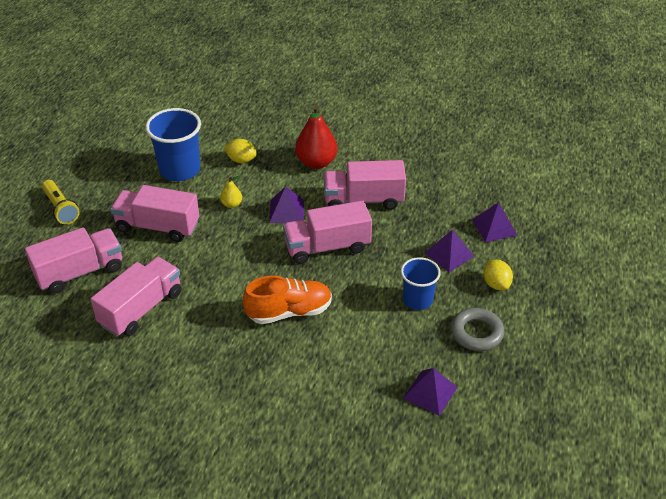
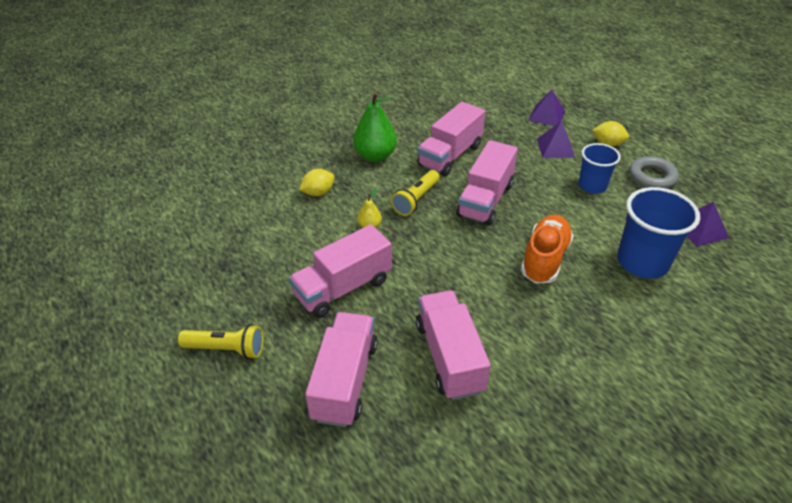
camera: 50 degrees left, 0 degrees up
(179, 170) = (281, 235): blue cup -> blue cup (642, 262)
(286, 211) = (416, 200): purple pyramid -> yellow flashlight
(316, 162) = (375, 156): red pear -> green pear

